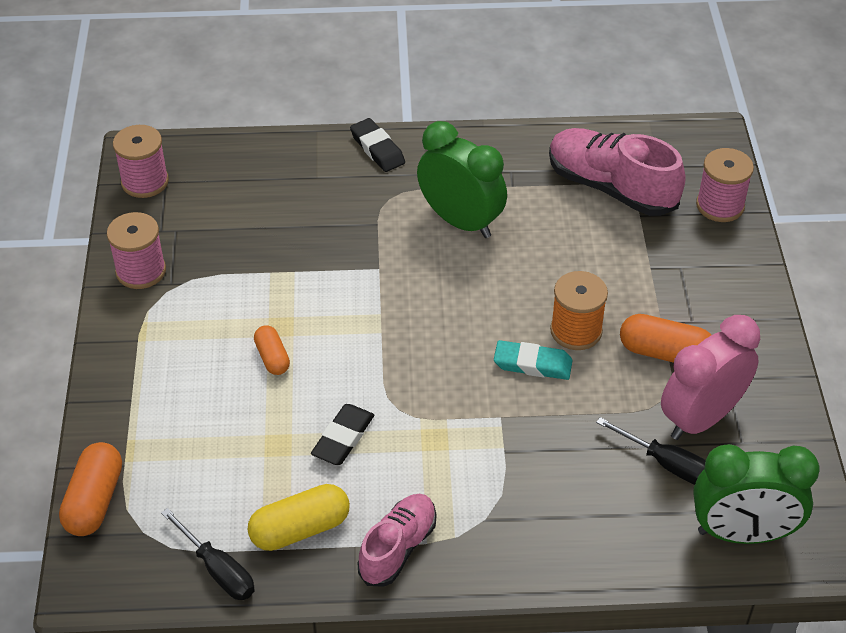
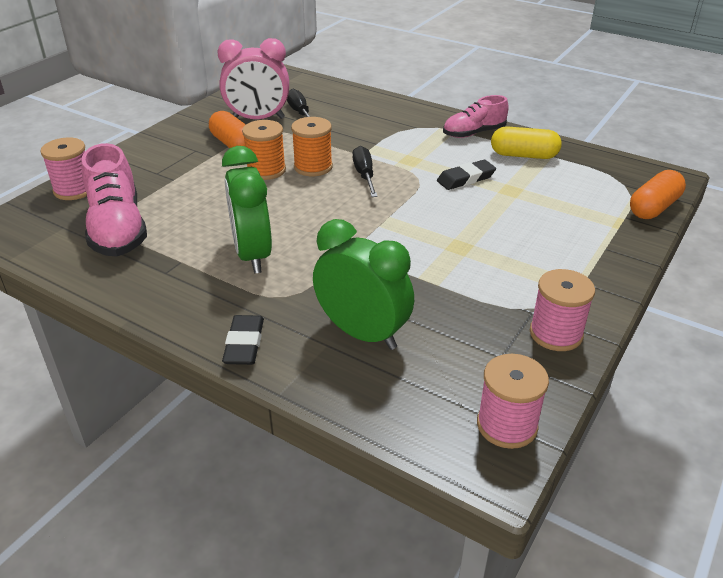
camera: 145 degrees left, 10 degrees down
(218, 569) = (583, 157): black screwdriver -> black screwdriver (364, 175)
(272, 358) = (480, 231): orange capsule -> none
(532, 364) = (313, 167): turquoise eraser -> orange spool
(742, 533) = (301, 87): green clock -> green clock (362, 333)

